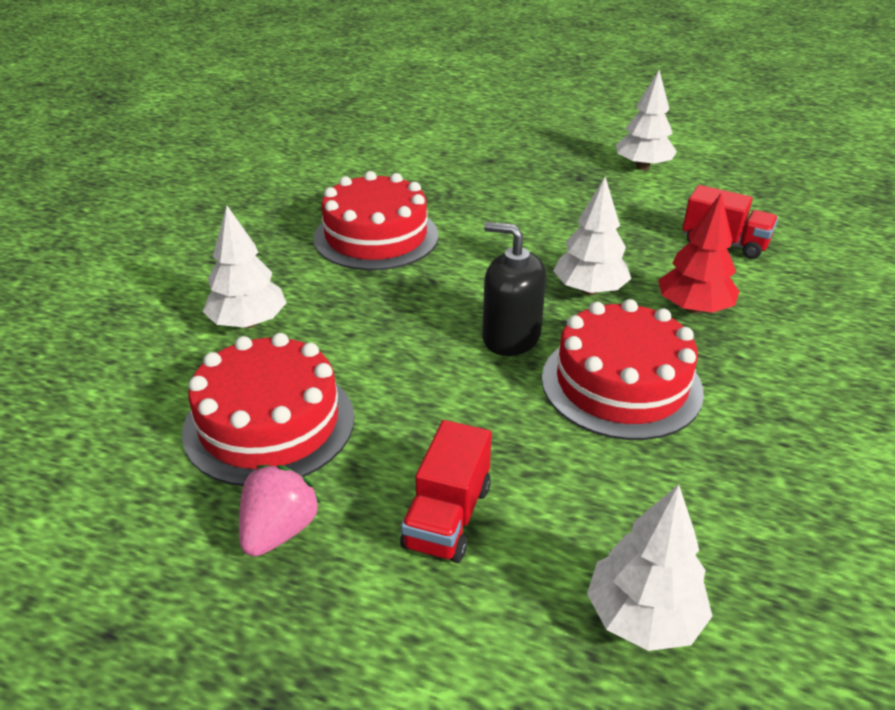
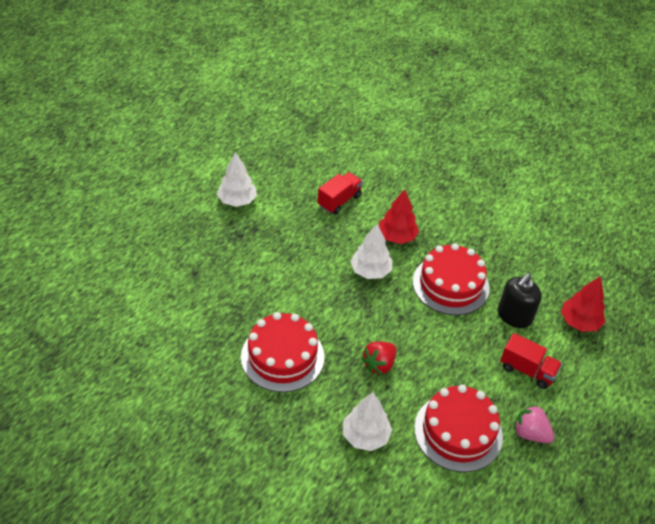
camera: 80 degrees left, 10 degrees up
(392, 320) = (379, 364): none -> red strawberry
(511, 337) = (405, 316): black soap dispenser -> black soap dispenser (514, 316)
(643, 617) = (579, 322): white tree -> red tree

